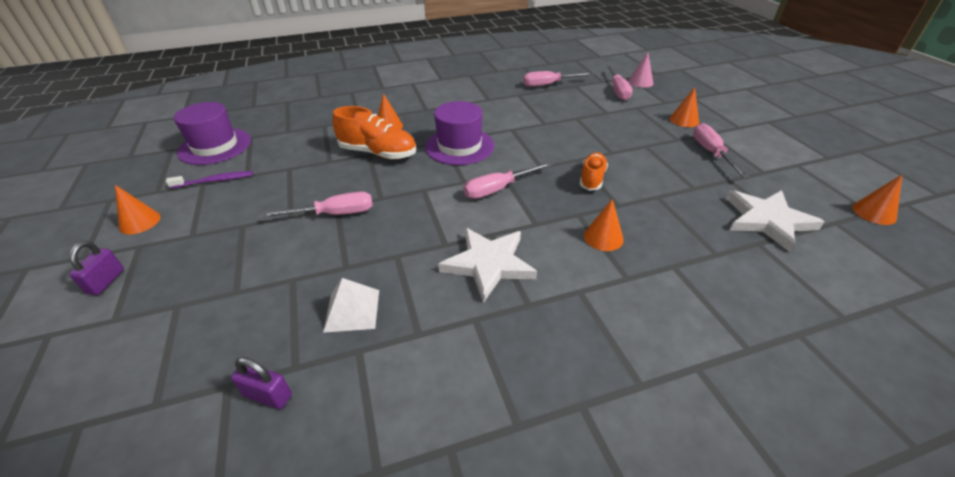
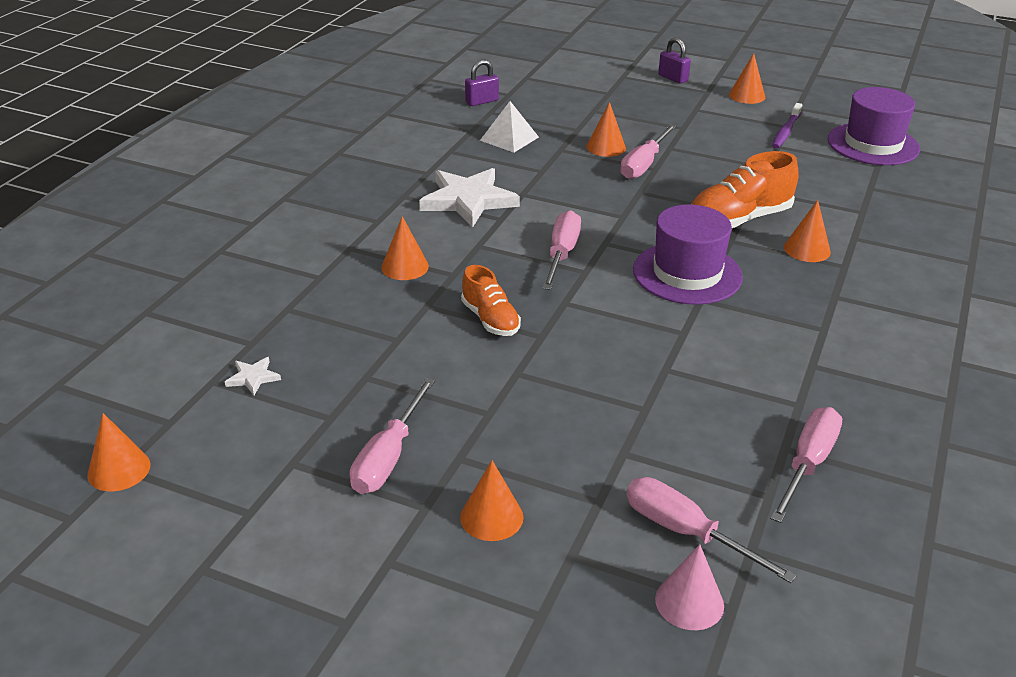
camera: 130 degrees right, 5 degrees down
(318, 245) = (606, 147): none -> orange cone
(711, 153) = (389, 457): pink screwdriver -> pink screwdriver turned 75 degrees clockwise
(767, 220) = (253, 377): white star -> white star, size x0.43

